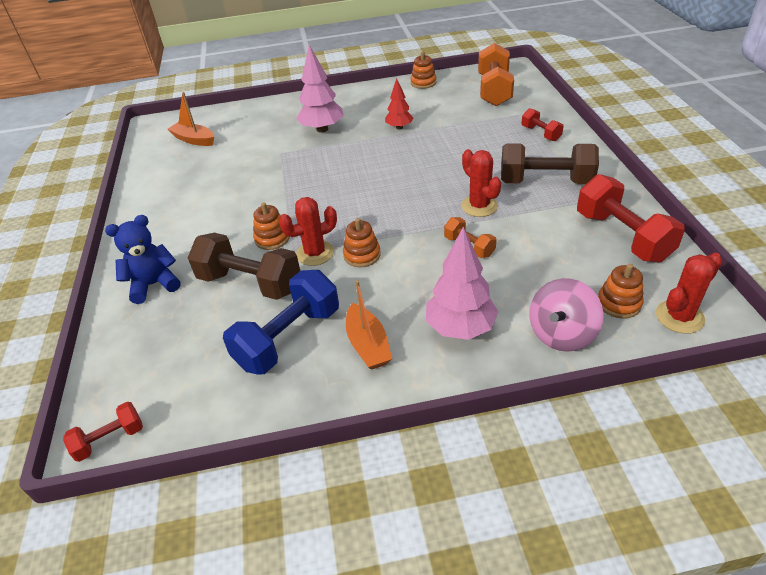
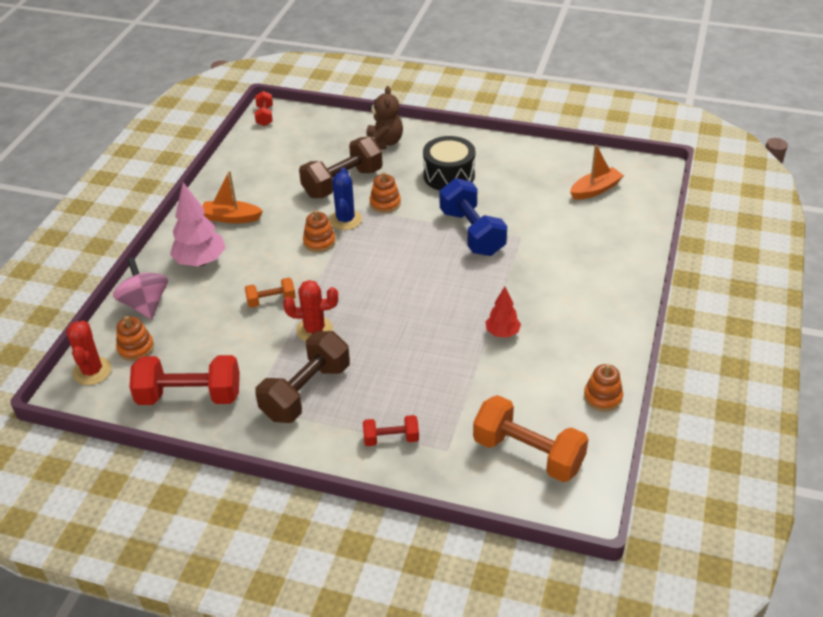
camera: 115 degrees right, 0 degrees up
(154, 284) = (384, 143): blue teddy bear -> brown teddy bear
(203, 217) = (449, 175): none -> black drum
(288, 338) = (272, 188): blue dumbbell -> blue dumbbell (472, 232)
(315, 253) = (345, 220): red cactus -> blue cactus
(322, 129) = (546, 276): pink tree -> none

